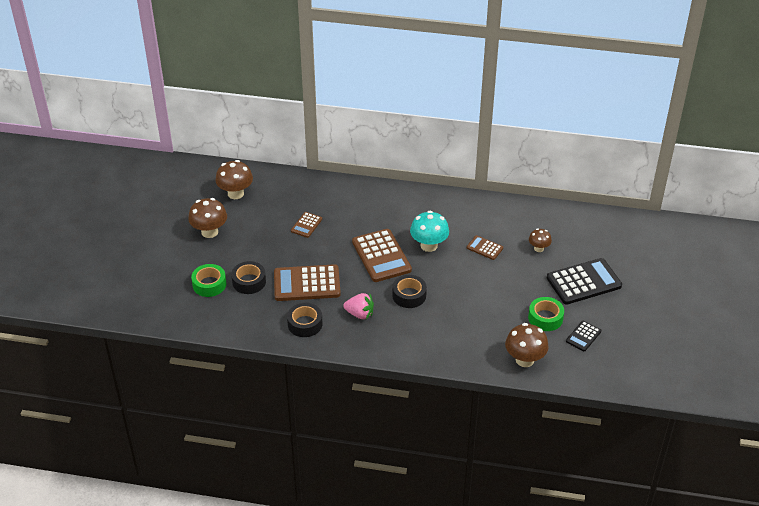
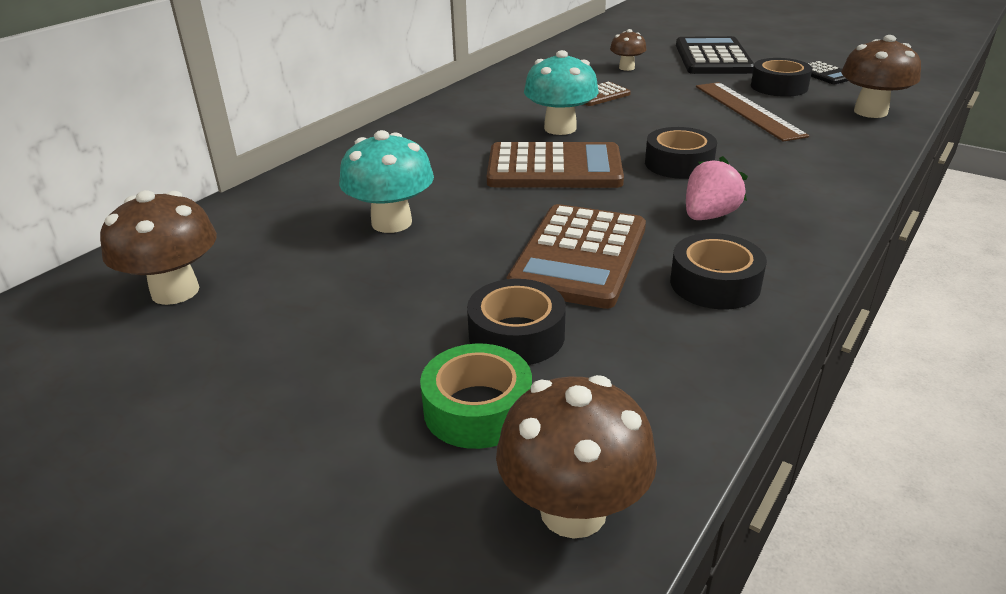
camera: 65 degrees left, 10 degrees down
(209, 232) = (264, 363): brown mushroom -> brown mushroom (573, 511)
(306, 225) = (391, 223): brown calculator -> turquoise mushroom
(497, 310) = (747, 110): none -> brown ruler
(545, 318) = (779, 87): green tape -> black tape

